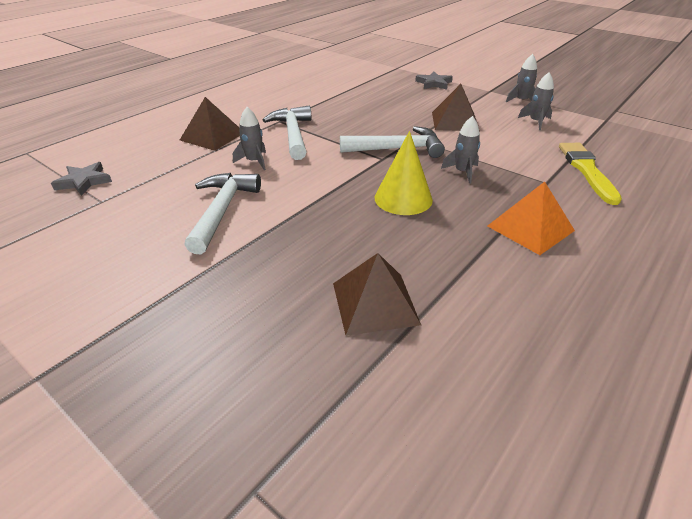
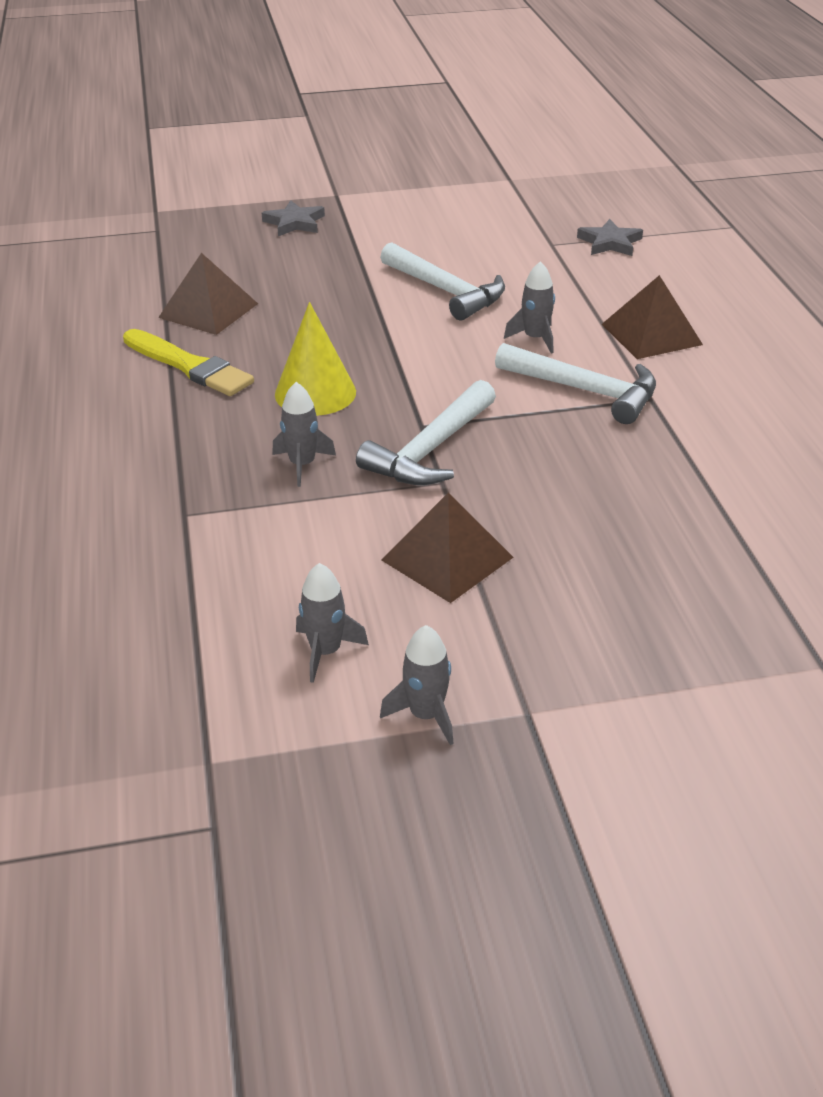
camera: 130 degrees right, 0 degrees up
(434, 83) = (655, 654): grey star -> grey star (294, 223)
(530, 228) = (148, 437): orange pyramid -> none
(587, 170) = (147, 572): yellow brush -> yellow brush (189, 366)

